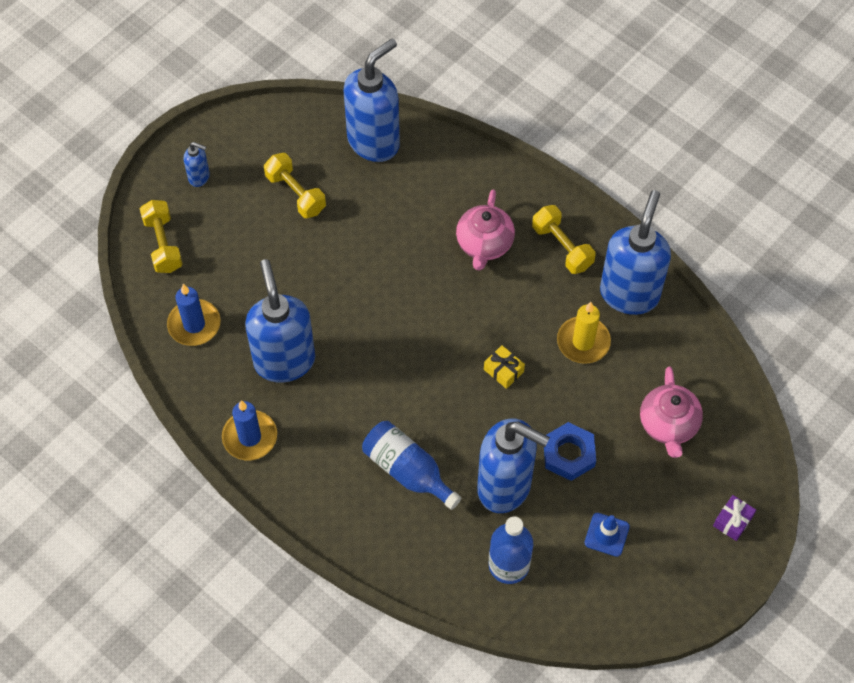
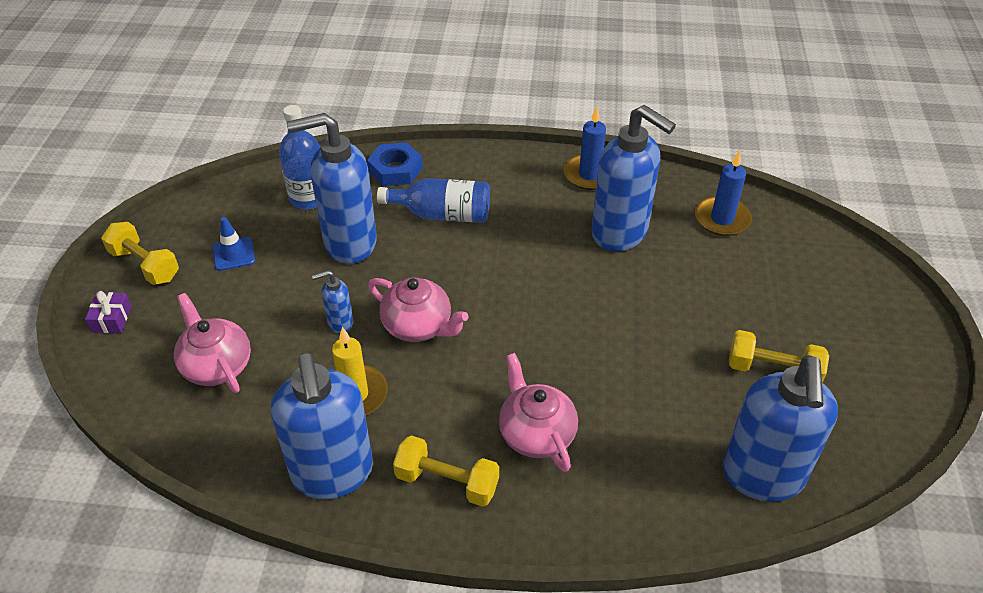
camera: 145 degrees right, 15 degrees down
(163, 244) = (825, 259): yellow dumbbell -> yellow dumbbell (145, 265)
(199, 177) = (875, 331): blue soap dispenser -> blue soap dispenser (340, 323)
(503, 370) = (418, 326): yellow gift -> pink teapot
(568, 454) = (306, 293): blue nut -> blue nut (395, 169)

